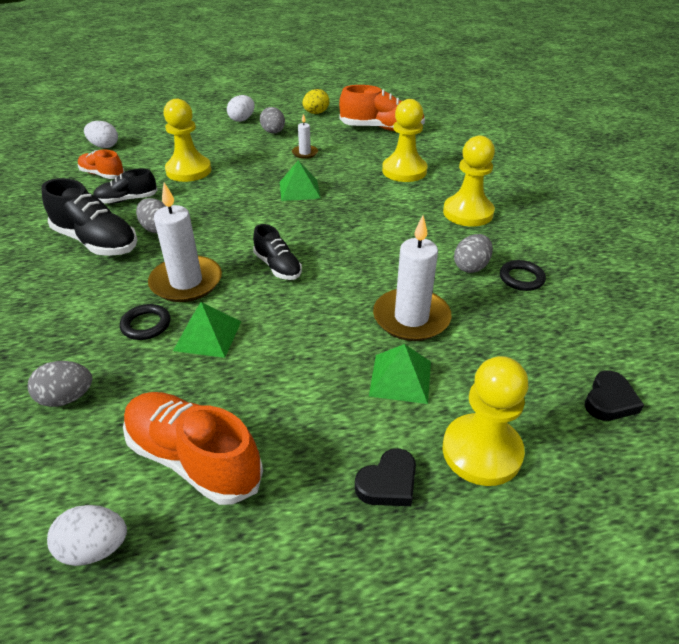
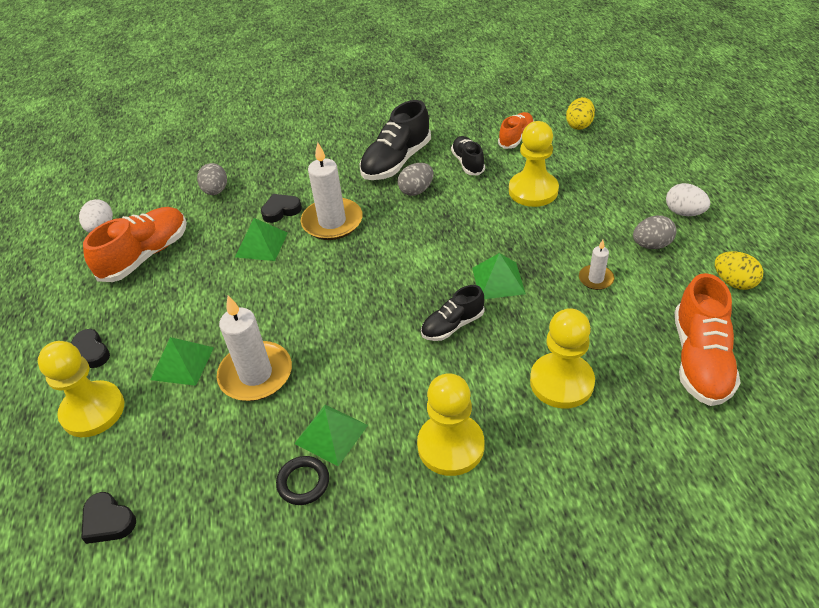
camera: 95 degrees right, 5 degrees up
(104, 146) = (579, 125): white egg -> yellow egg
(146, 325) = (281, 210): black ring -> black heart
(278, 267) = (348, 276): black shoe -> black shoe (452, 325)
(471, 267) = (331, 434): grey egg -> green pyramid

